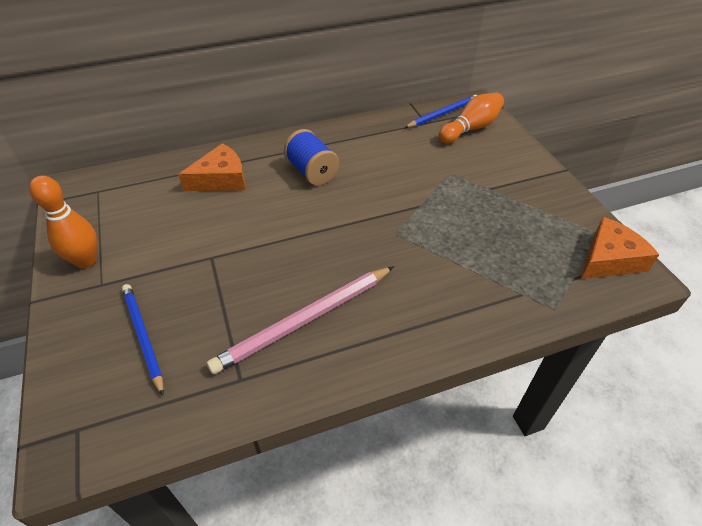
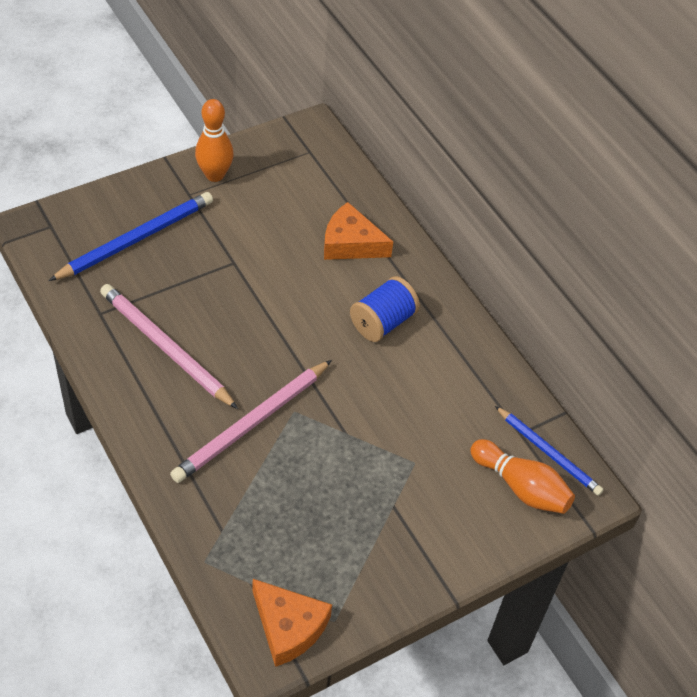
camera: 75 degrees right, 5 degrees up
(143, 336) = (136, 239): blue pencil -> blue pencil, size x1.52
(221, 179) = (350, 243): orange cheese -> orange cheese turned 150 degrees clockwise
(407, 262) = (252, 424): none -> pink pencil

